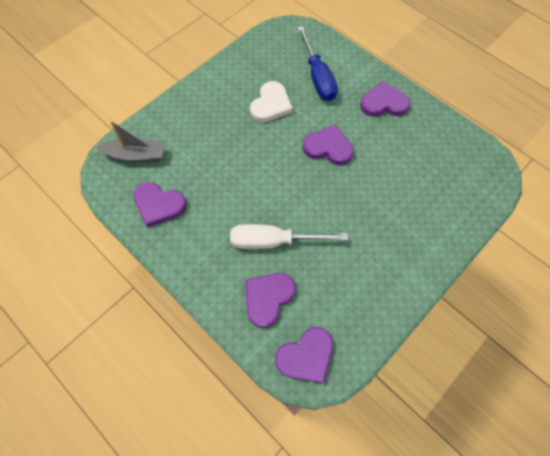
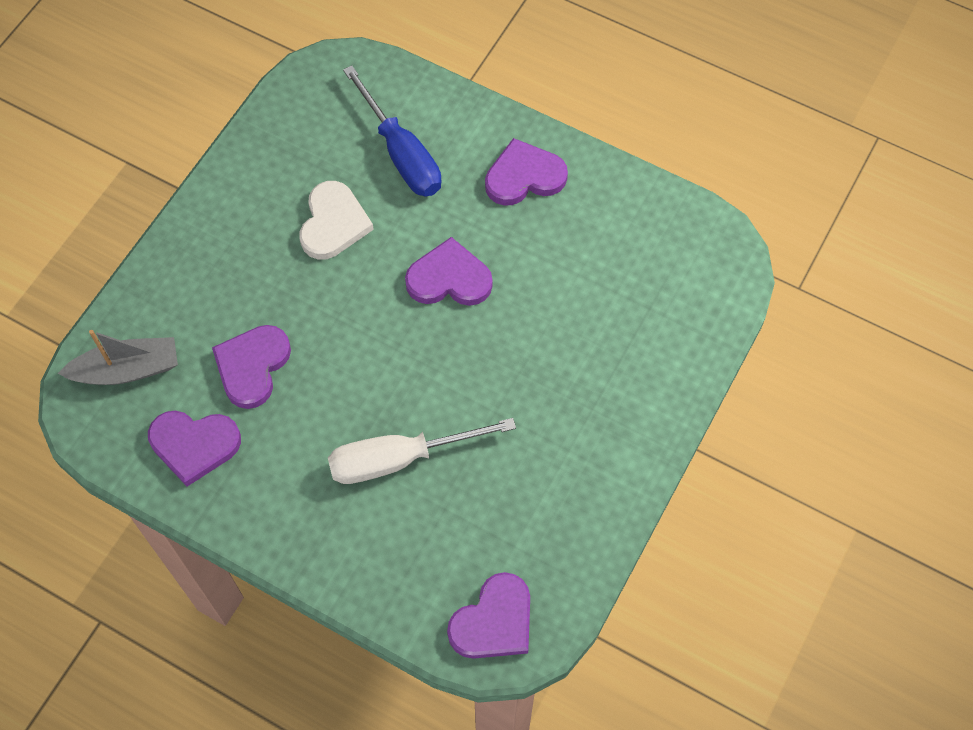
camera: 15 degrees left, 0 degrees up
(268, 298) = (413, 550): purple heart -> purple heart (252, 366)

